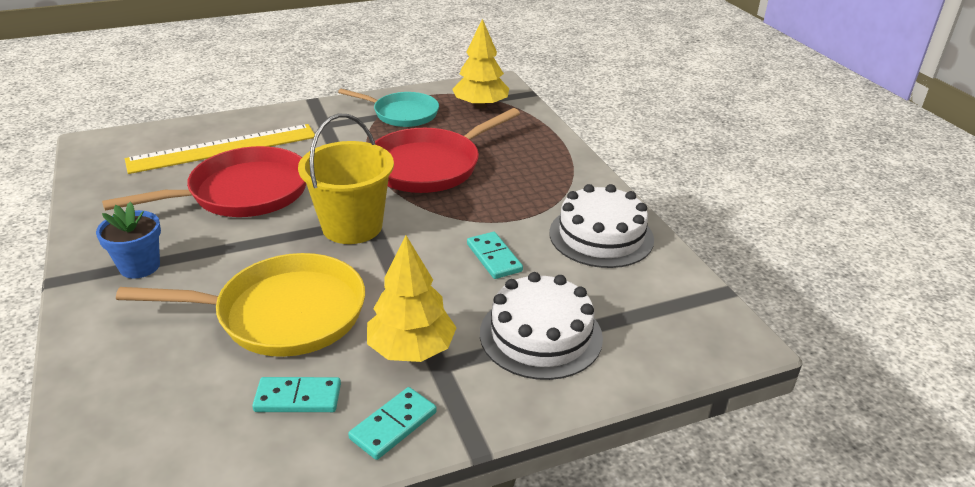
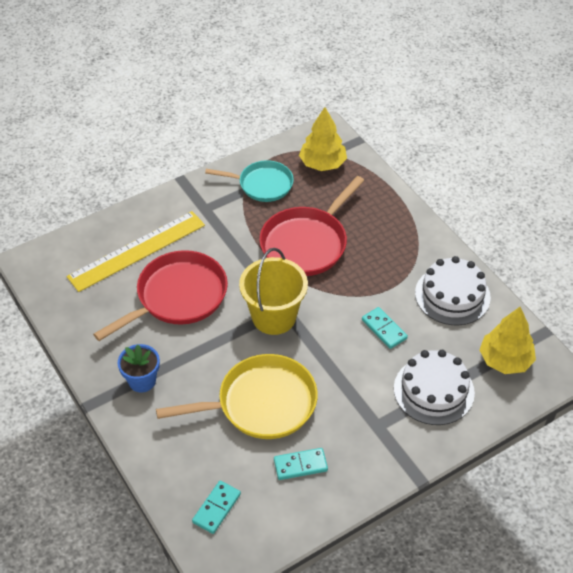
camera: 10 degrees left, 15 degrees up
(393, 425) = (365, 473): turquoise domino -> turquoise domino (216, 508)
(411, 349) = (355, 416): yellow tree -> yellow tree (505, 360)

